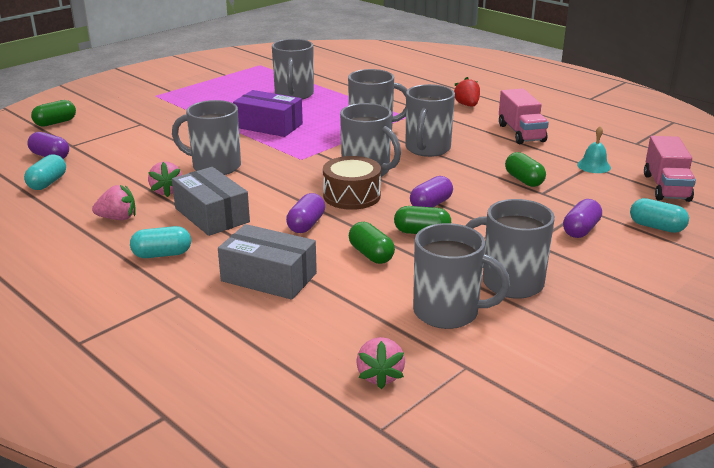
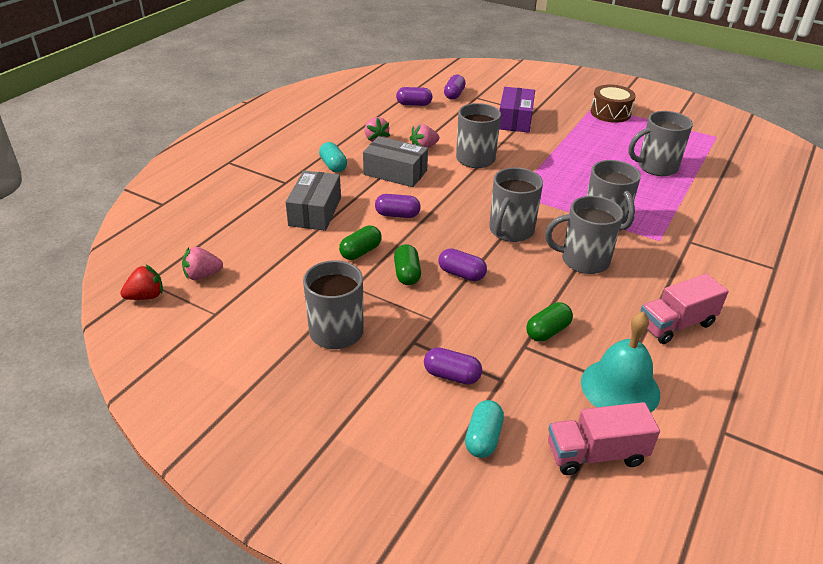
camera: 75 degrees right, 10 degrees up
(47, 183) = (414, 104): turquoise capsule -> purple capsule
(55, 123) = (509, 82): green capsule -> none
(212, 215) = (395, 172): grey box -> grey box turned 75 degrees clockwise
(268, 126) = (572, 167): purple box -> purple box (515, 120)
(351, 196) = (457, 229): brown drum -> brown drum (610, 113)
(448, 312) = (284, 299): grey mug -> none
(467, 105) = (728, 278): red strawberry -> red strawberry (146, 296)
(593, 166) = (620, 387): turquoise bell -> turquoise bell, size x1.94

